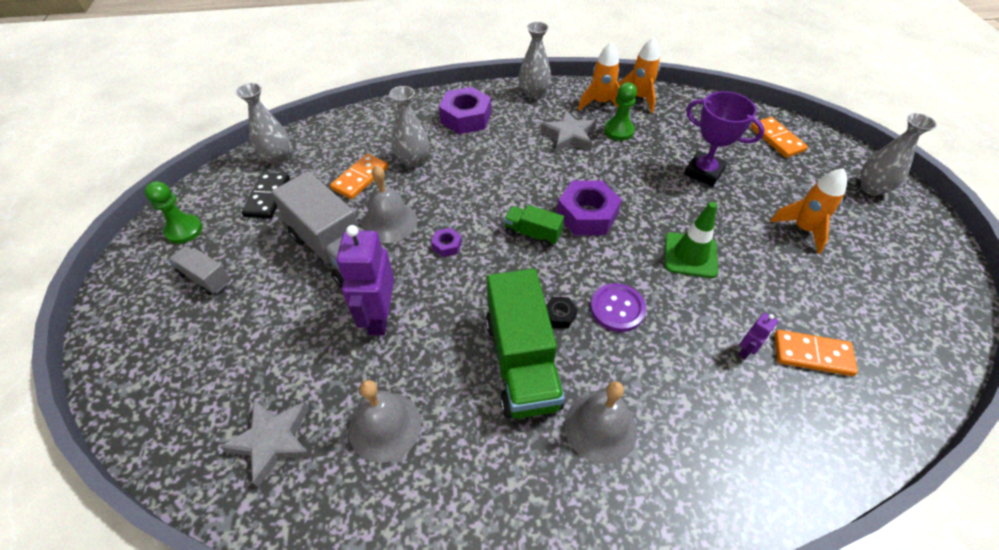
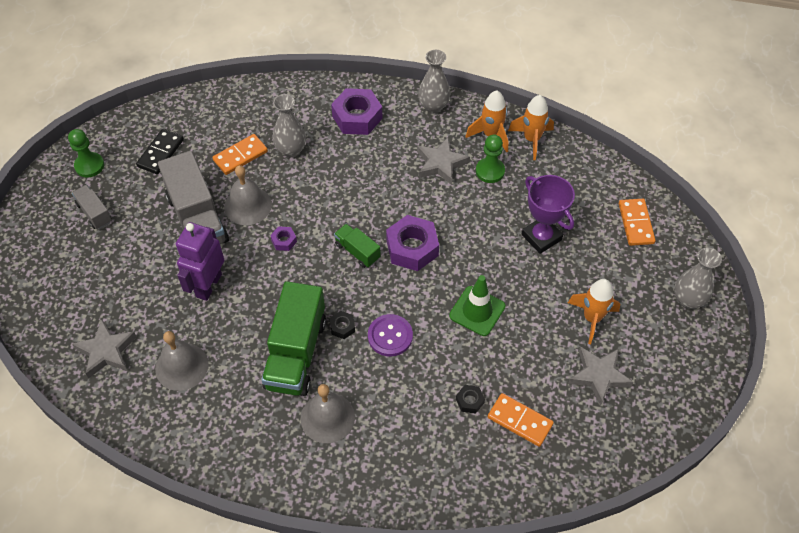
camera: 20 degrees right, 5 degrees up
(277, 157) = (180, 114): grey vase -> none
(746, 351) = (469, 401): purple robot -> black nut
(852, 281) = (599, 376): none -> grey star

